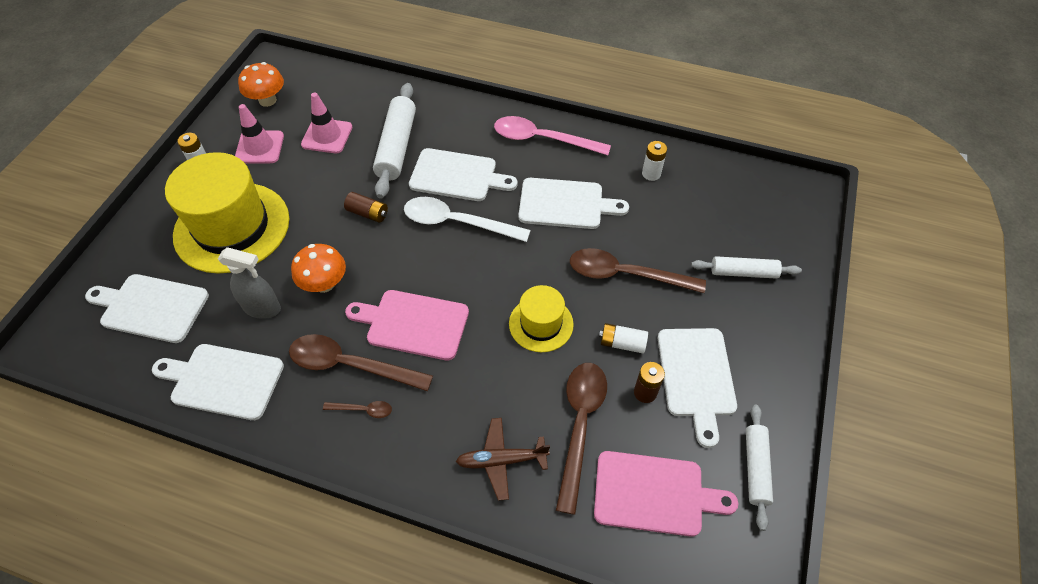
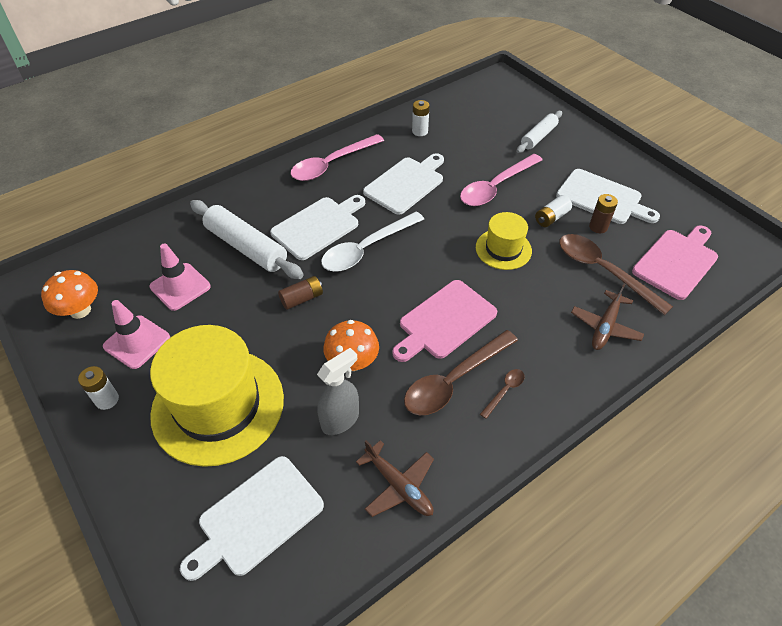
camera: 55 degrees left, 5 degrees down
(223, 380) = (398, 485): white cutting board -> brown plane
(625, 274) = (496, 187): brown spoon -> pink spoon
(756, 468) = (684, 208): white rolling pin -> none

